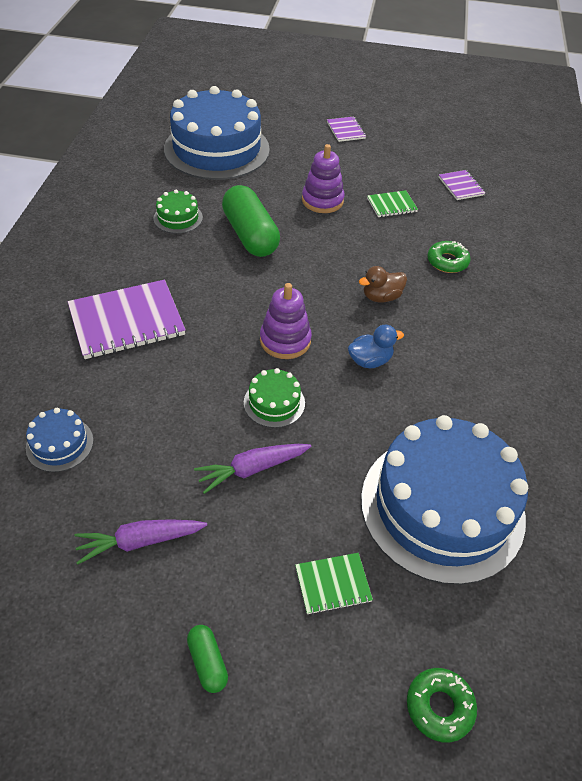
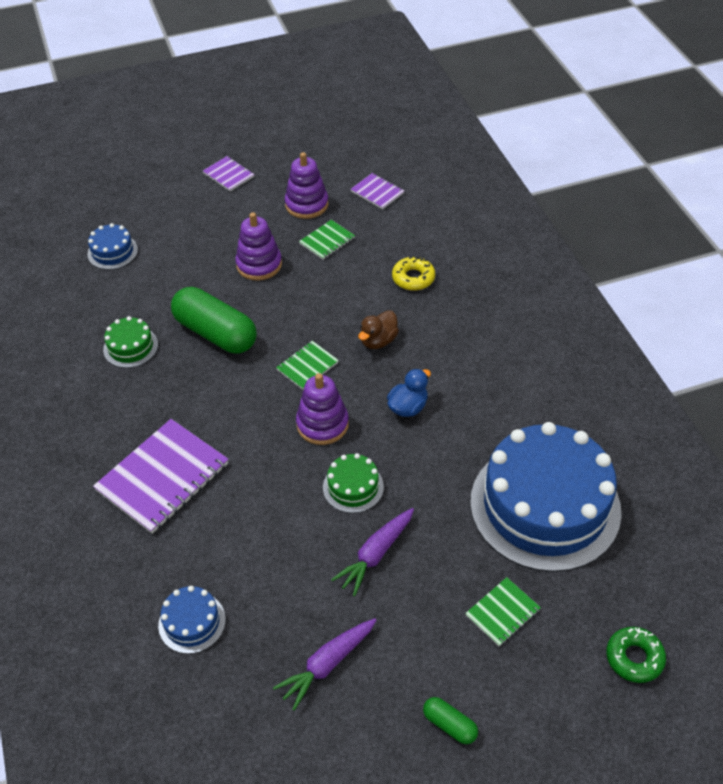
camera: 25 degrees left, 0 degrees up
(217, 149) = (112, 252): blue cake -> blue cake, size x0.42
(306, 290) = (307, 366): none -> green notebook
(394, 173) = (306, 204): none -> purple stacking toy
(447, 261) = (413, 278): green donut -> yellow donut

